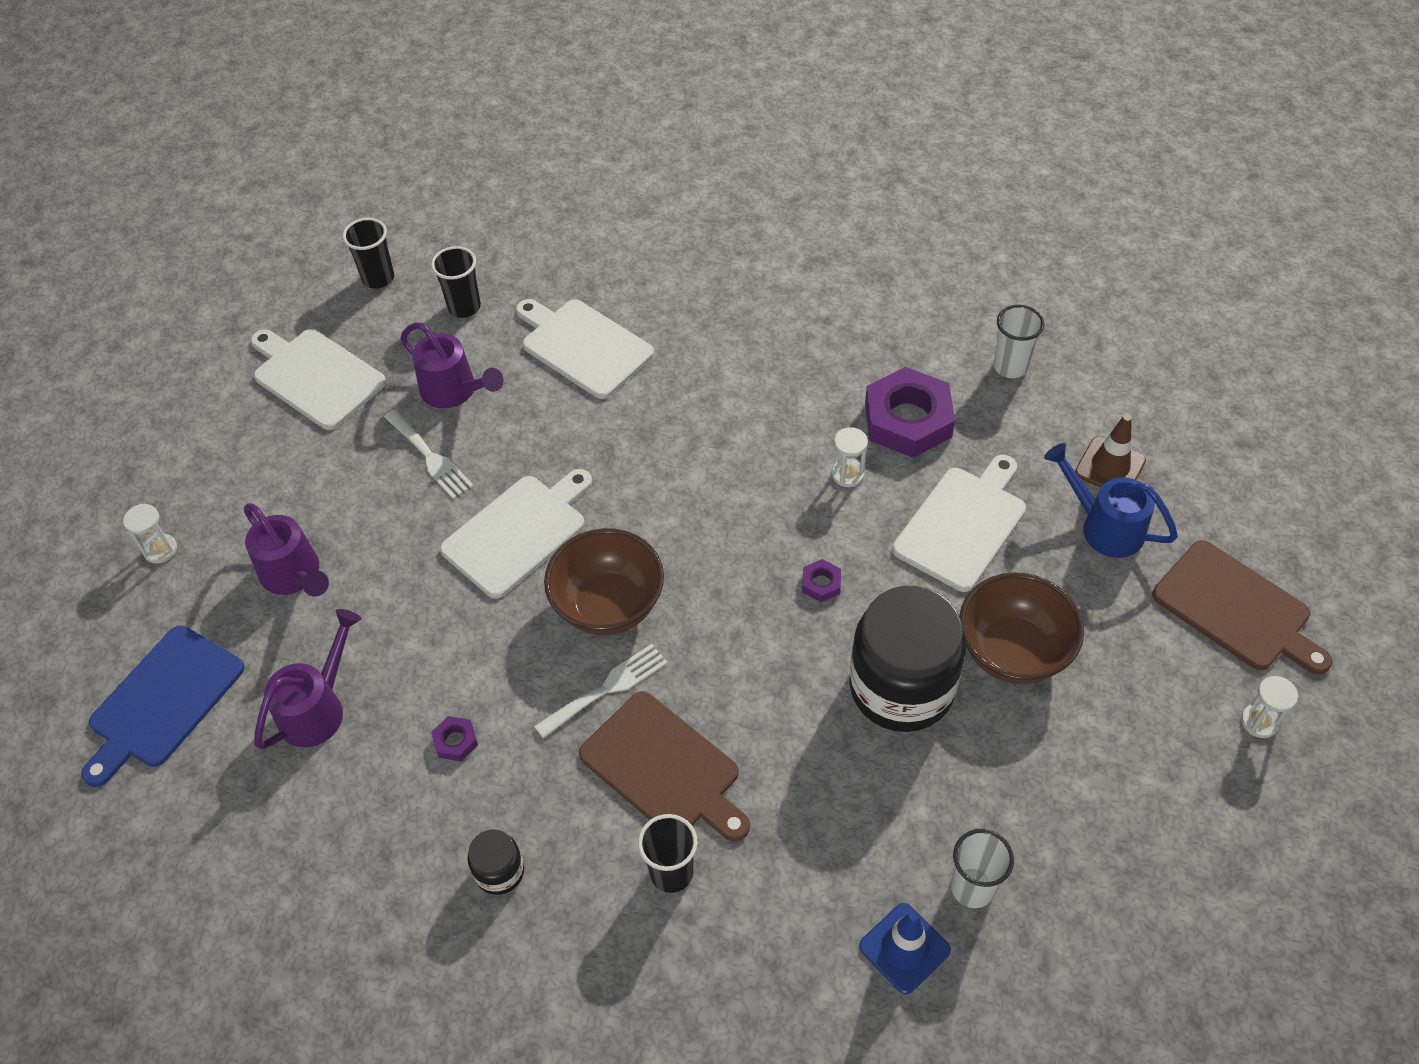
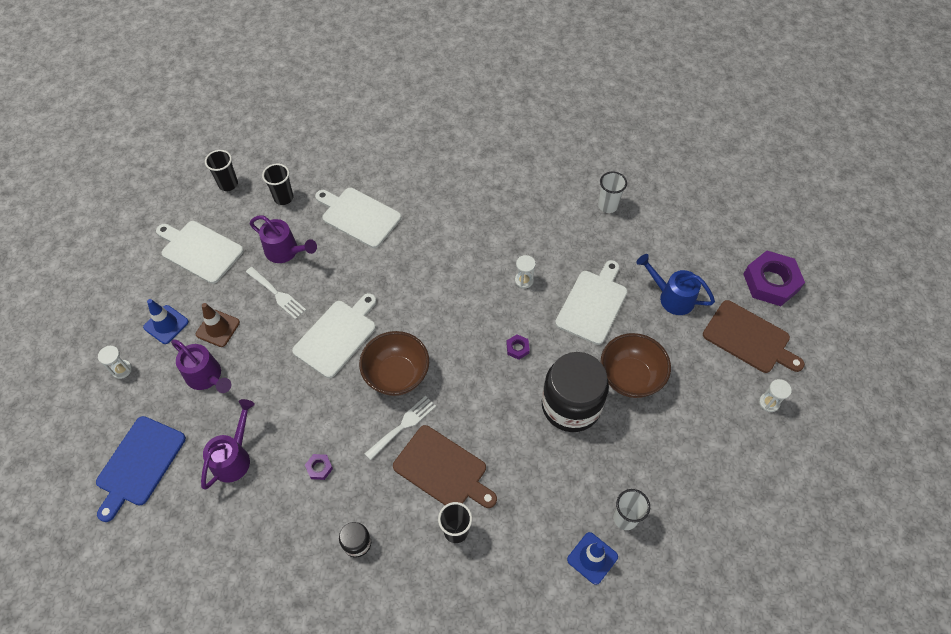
camera: 10 degrees left, 5 degrees up
(243, 486) = (166, 324): none -> blue traffic cone
(908, 420) = (554, 244): purple nut -> purple nut (771, 282)
(1110, 467) = (670, 261): brown traffic cone -> brown traffic cone (218, 328)

